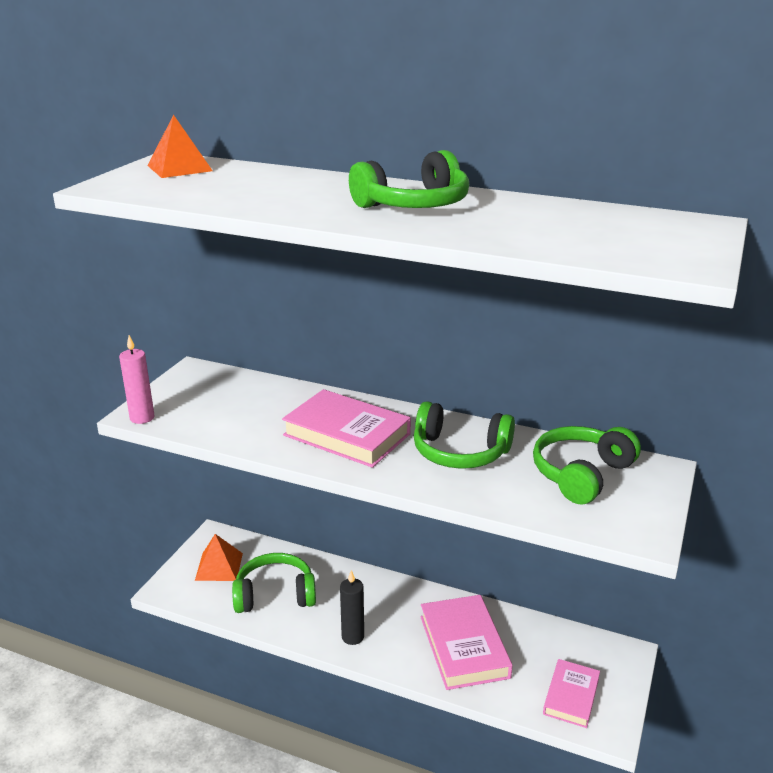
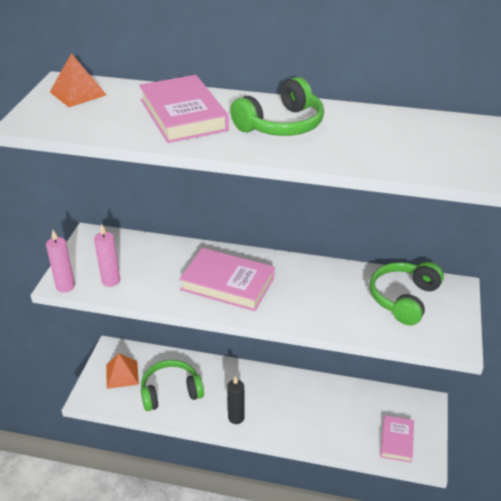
camera: 10 degrees left, 10 degrees up
(200, 417) = (111, 281): none -> pink candle
(459, 452) = (314, 290): green headphones -> none
(464, 646) = (316, 414): pink book -> pink book (183, 115)

